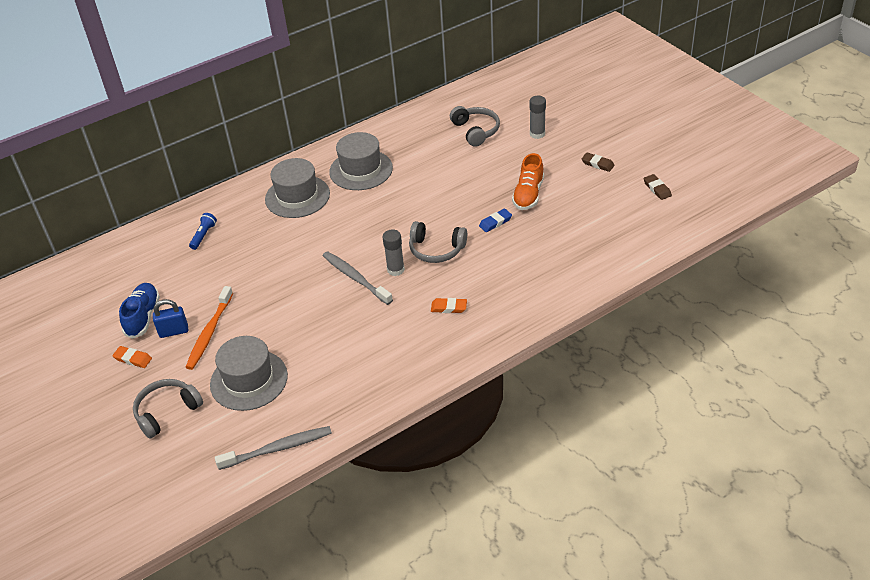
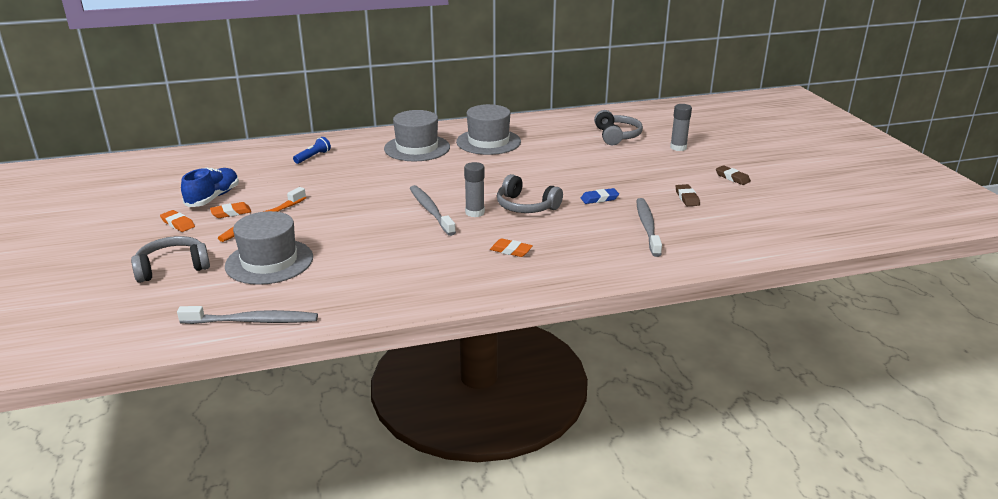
camera: 15 degrees right, 15 degrees down
(174, 331) = (231, 213): blue padlock -> orange eraser
(528, 194) = (646, 186): orange shoe -> none
(549, 247) = (647, 227): none -> grey toothbrush
(657, 189) = (791, 206): brown eraser -> brown eraser (687, 198)

